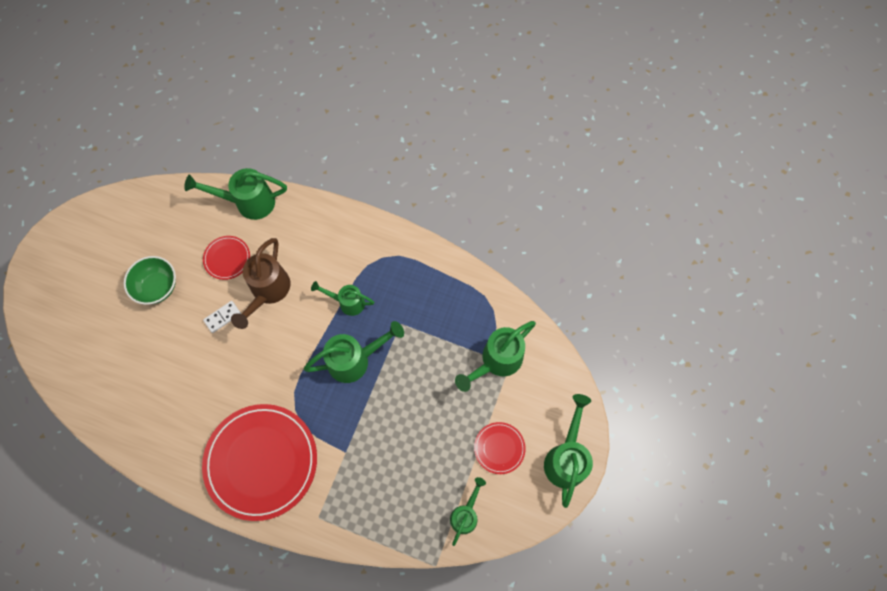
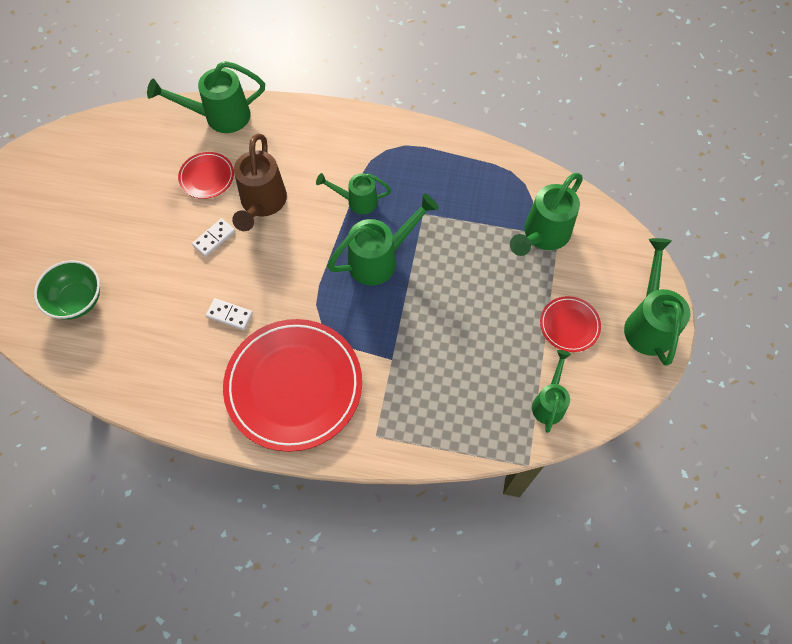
camera: 10 degrees left, 5 degrees down
(157, 287) = (130, 218): green bowl -> green bowl (77, 300)
(222, 389) = (229, 315): none -> white domino

